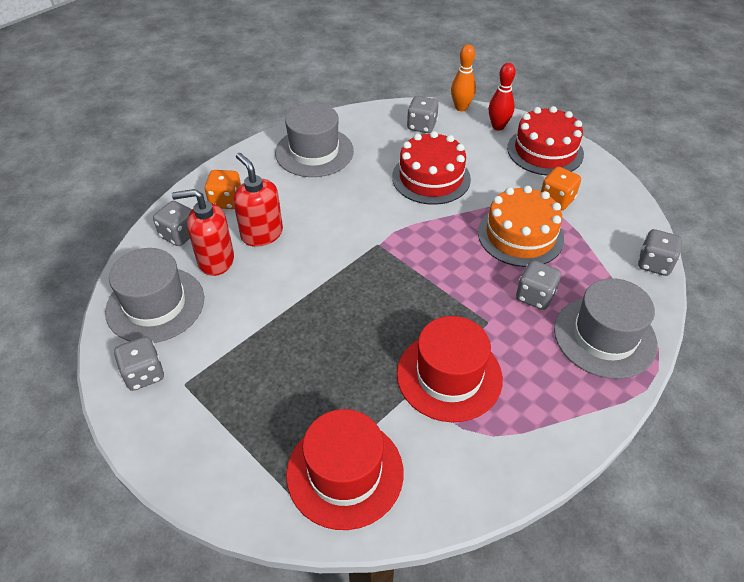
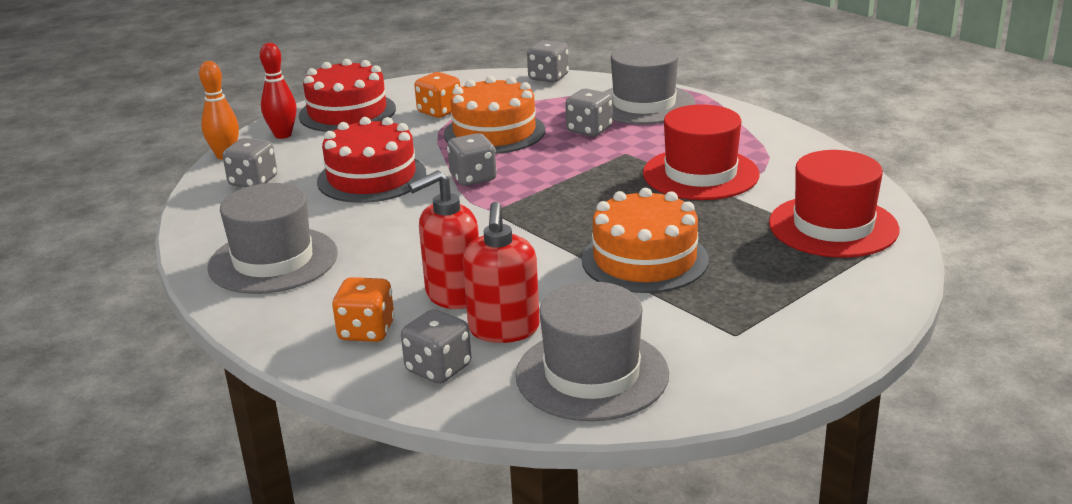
camera: 85 degrees left, 20 degrees down
(144, 374) = (723, 368): grey dice -> grey dice (473, 178)
(297, 333) = (644, 259): none -> orange cake

